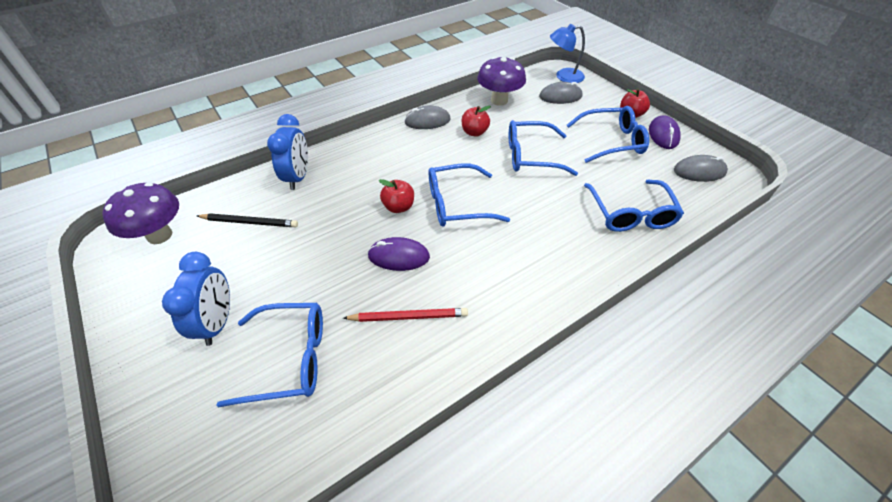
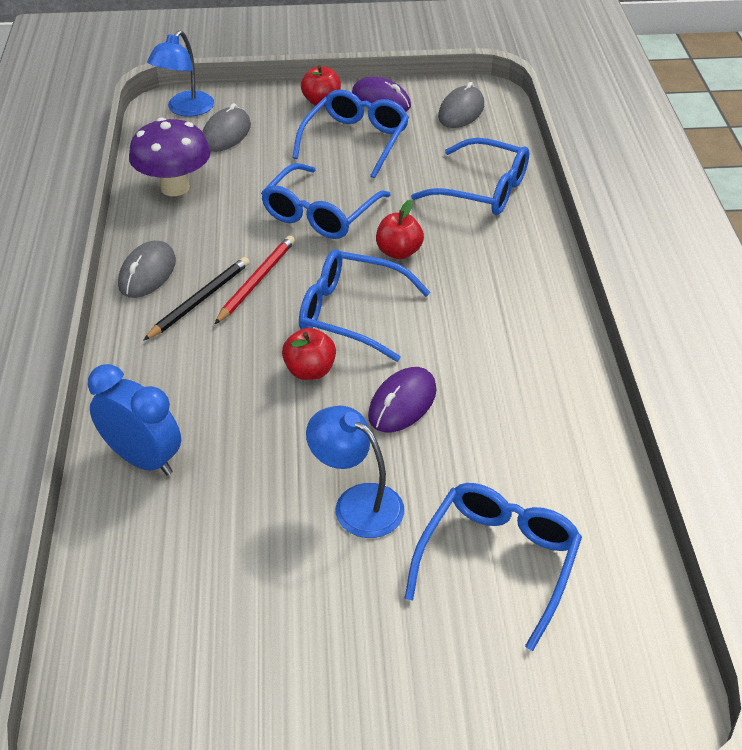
camera: 60 degrees left, 5 degrees down
(159, 235) = (131, 677): purple mushroom -> none
(218, 322) = (387, 628): blue clock -> none
(250, 222) = (201, 546): black pencil -> black pencil (200, 300)
(307, 270) = (357, 503): none -> blue lamp
(408, 316) = (505, 429): red pencil -> red pencil (256, 281)
(458, 204) = (352, 314): blue glasses -> blue glasses turned 90 degrees clockwise
(474, 132) = (222, 240): red apple -> red apple (399, 252)

